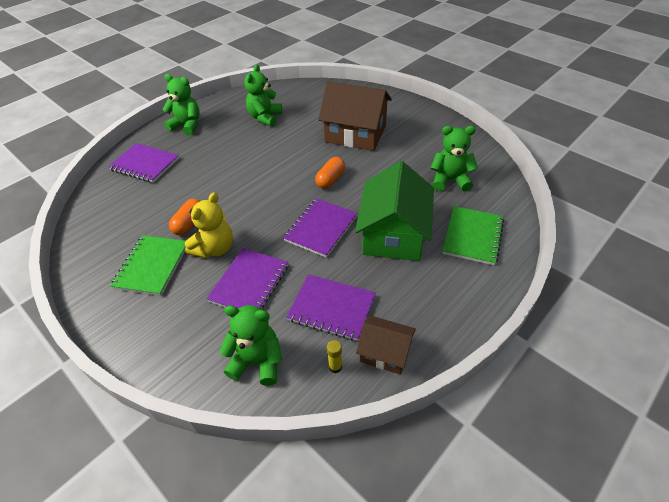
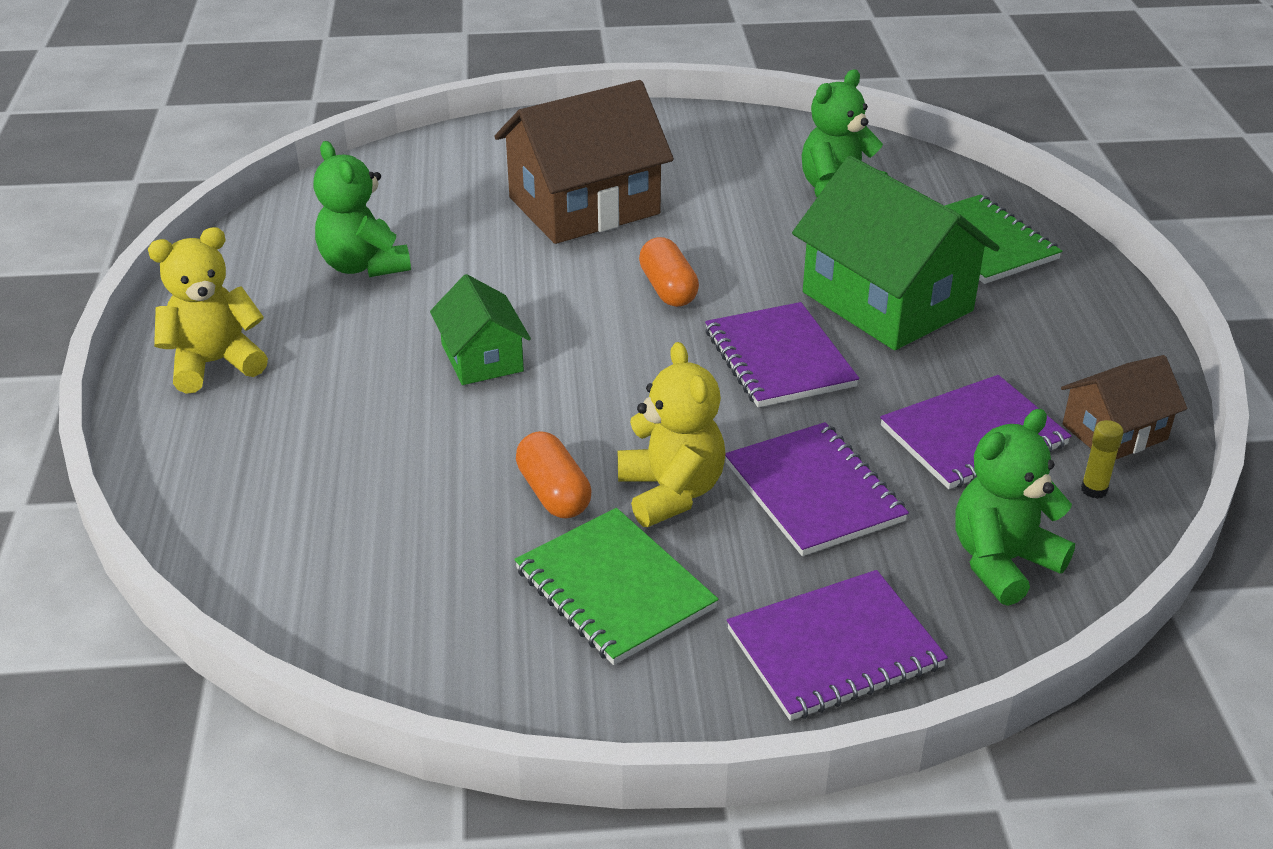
camera: 50 degrees left, 10 degrees down
(145, 164) = (259, 473): purple notebook -> purple notebook (835, 649)
(187, 126) = (214, 364): green teddy bear -> yellow teddy bear
(244, 167) = (482, 358): none -> green house

